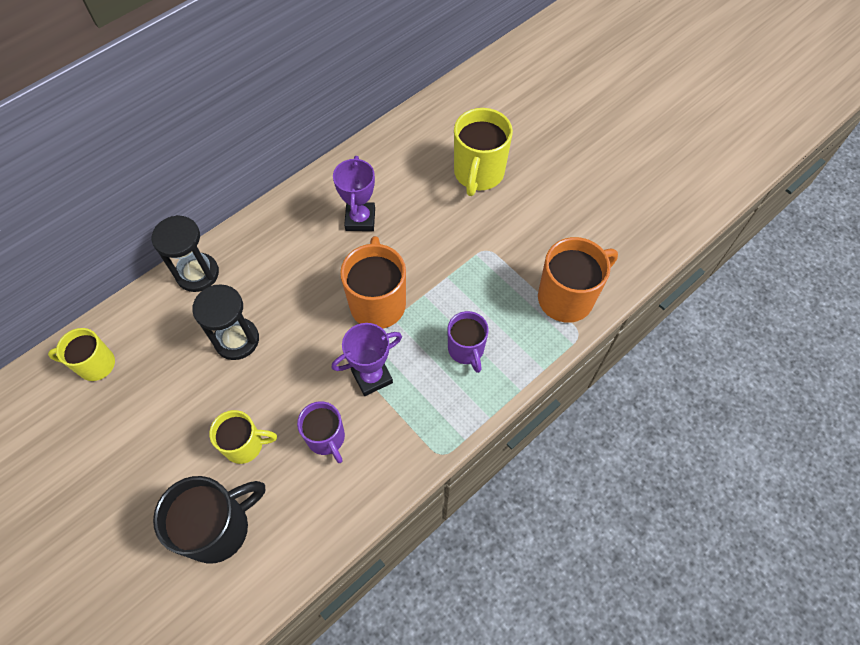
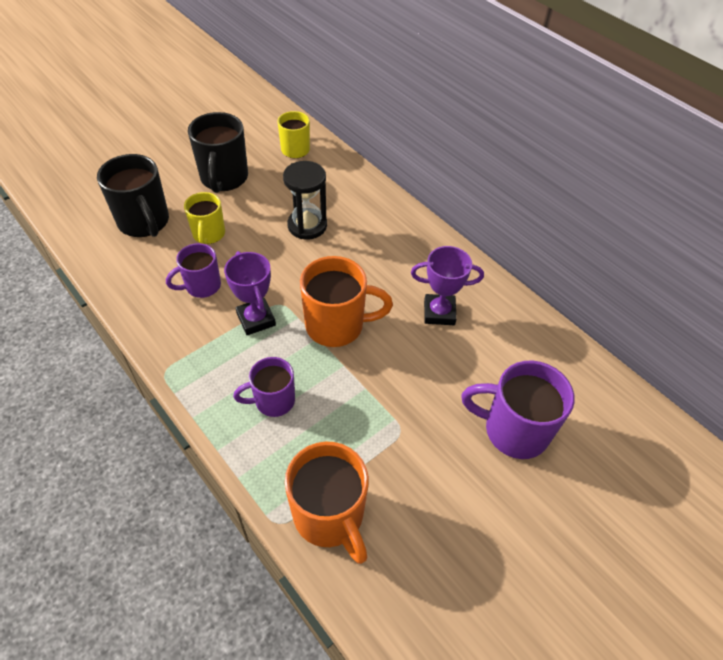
camera: 90 degrees right, 10 degrees down
(143, 444) = (224, 178): none -> black mug
(197, 274) = (376, 198): black hourglass -> none
(478, 174) = (513, 430): yellow mug -> purple mug

